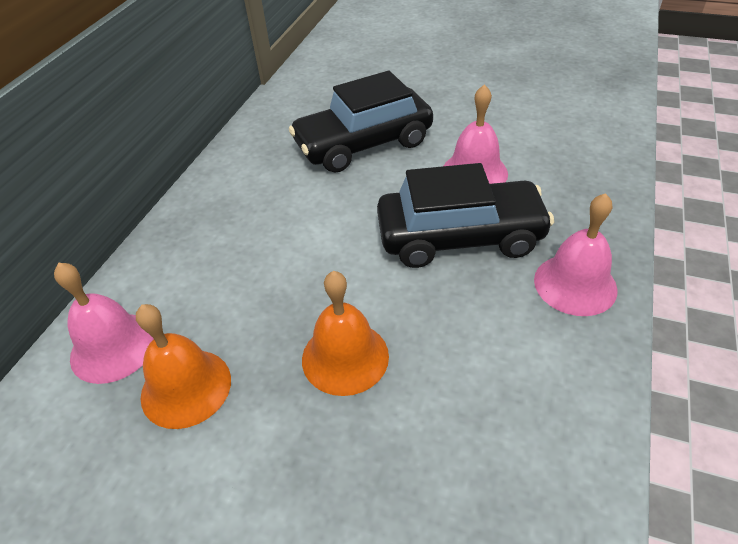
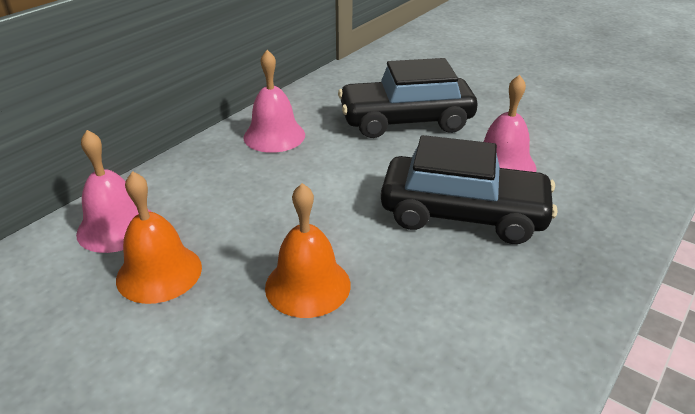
camera: 15 degrees right, 10 degrees down
(575, 284) = (563, 281): pink bell -> pink bell (274, 136)

